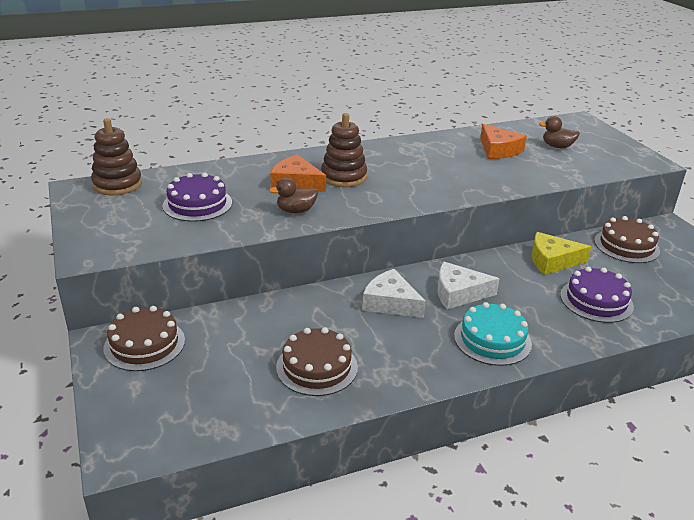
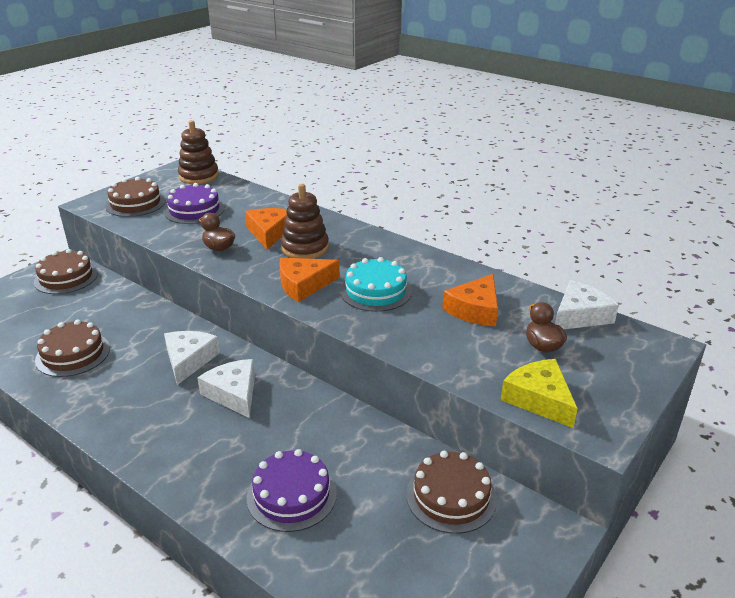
camera: 60 degrees right, 0 degrees up
(131, 230) = (135, 203): none -> brown cake
(405, 193) = (304, 285): none -> orange cheese
(492, 339) = (165, 436): turquoise cake -> turquoise cake (376, 291)
(532, 126) = (580, 315): none -> white cheese
(552, 261) = (353, 441): yellow cheese -> yellow cheese (539, 399)

